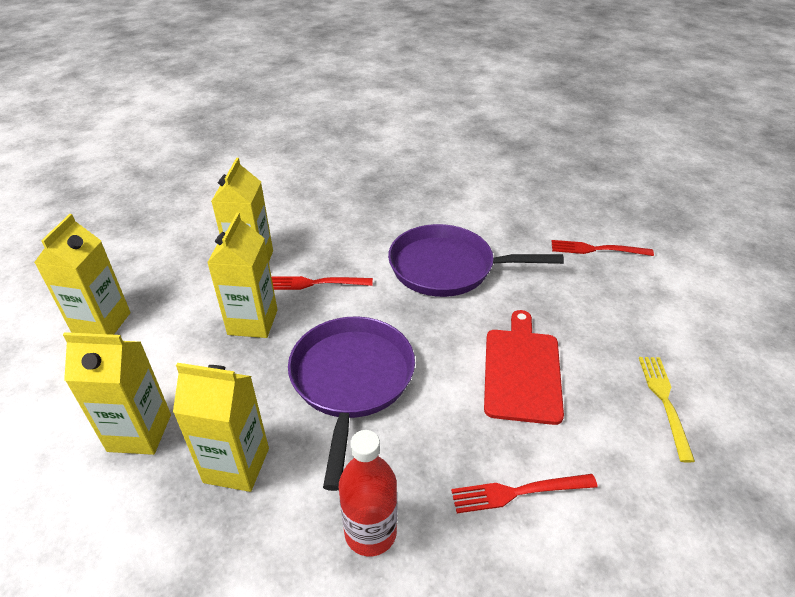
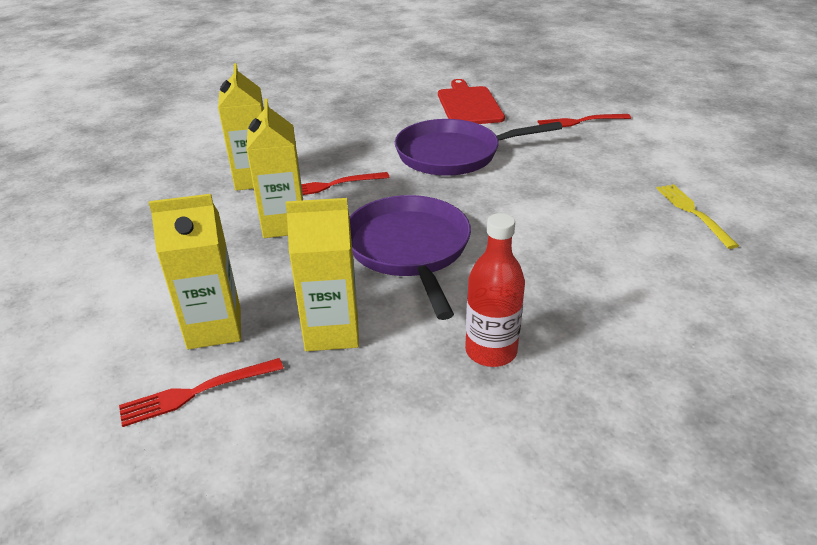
camera: 15 degrees left, 5 degrees down
(102, 323) = (119, 253): yellow carton -> none
(517, 492) = (605, 296): red fork -> red fork (195, 393)
(522, 371) = (562, 214): red cutting board -> red cutting board (468, 105)

